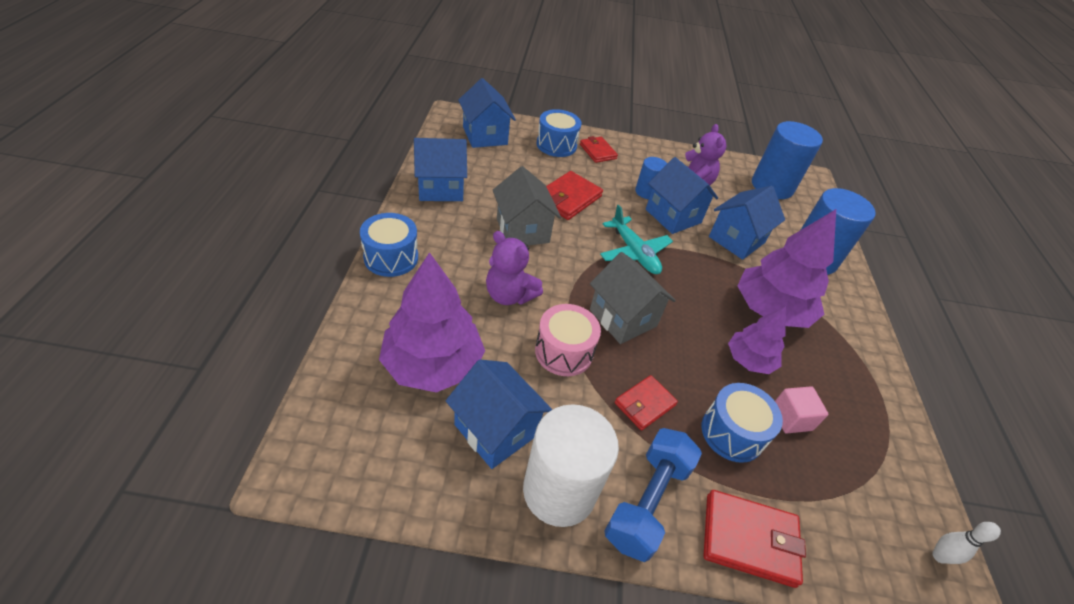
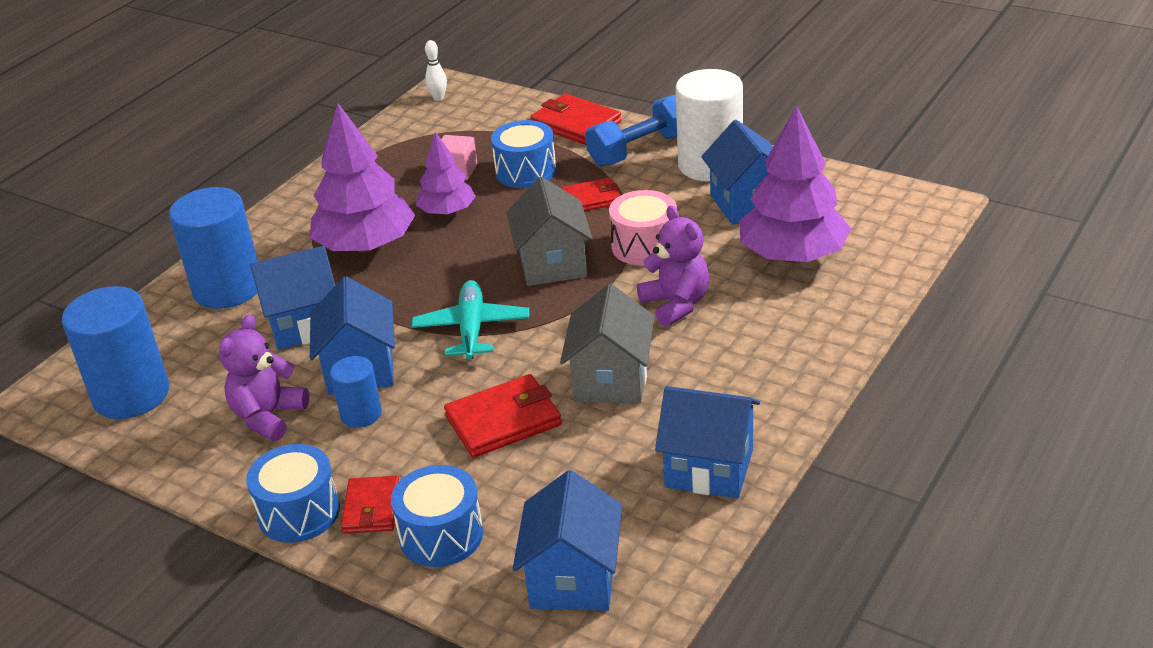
camera: 145 degrees left, 10 degrees down
(391, 257) = (816, 369): blue drum -> blue drum (299, 512)

